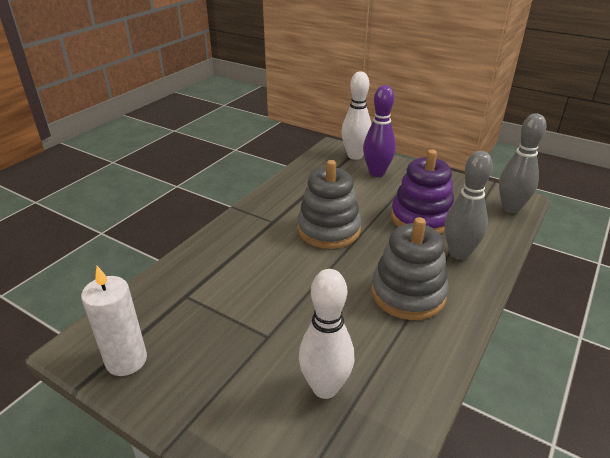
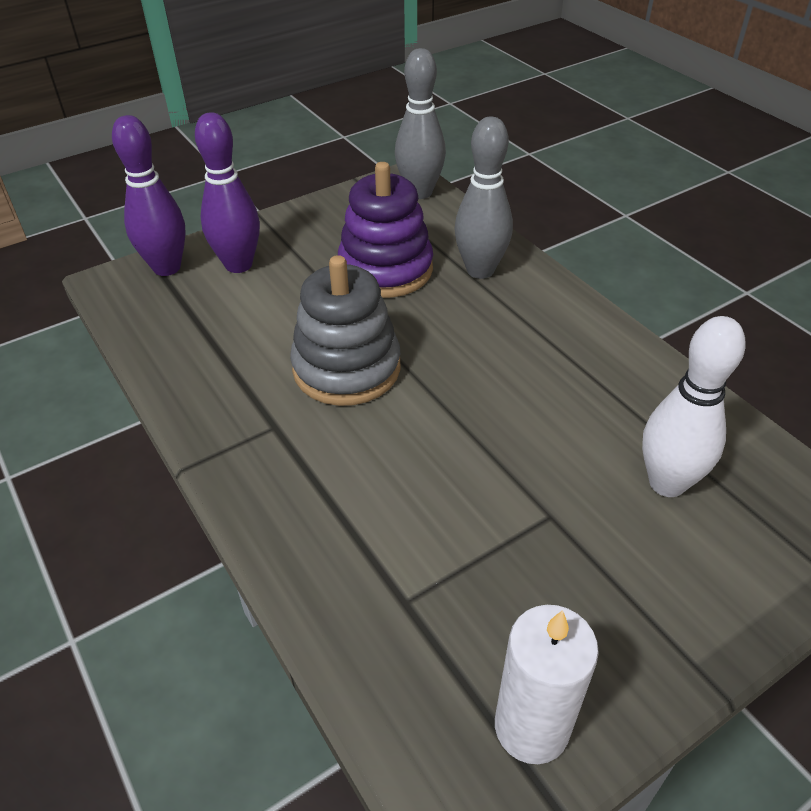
camera: 65 degrees left, 10 degrees up
(355, 156) = (167, 268): white bowling pin -> purple bowling pin
(408, 294) = (532, 344): grey stacking toy -> none

